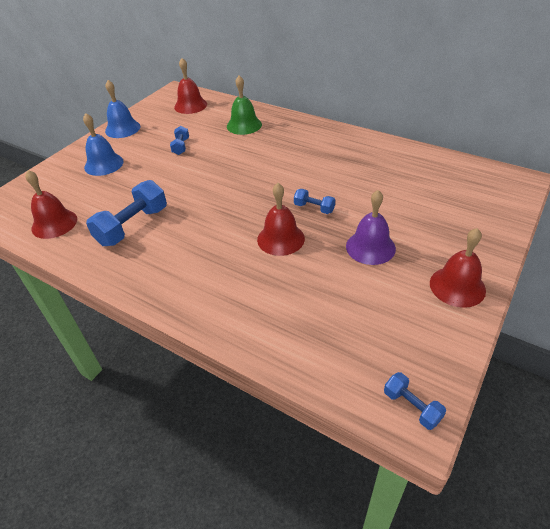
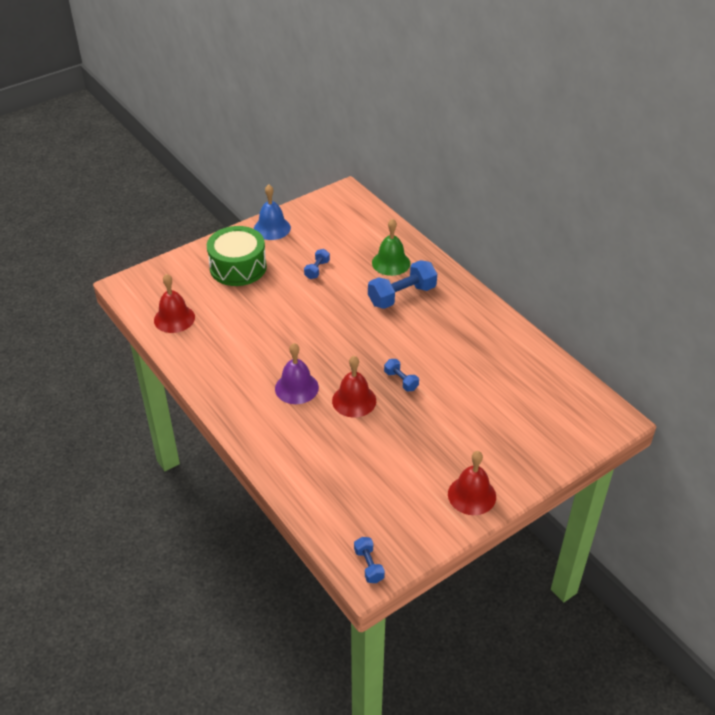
camera: 20 degrees right, 0 degrees up
(104, 164) = (238, 267): blue bell -> green drum
(133, 226) = (237, 344): blue dumbbell -> blue dumbbell (402, 296)
(190, 105) = (351, 218): red bell -> none
(370, 247) = (425, 435): purple bell -> purple bell (296, 388)

